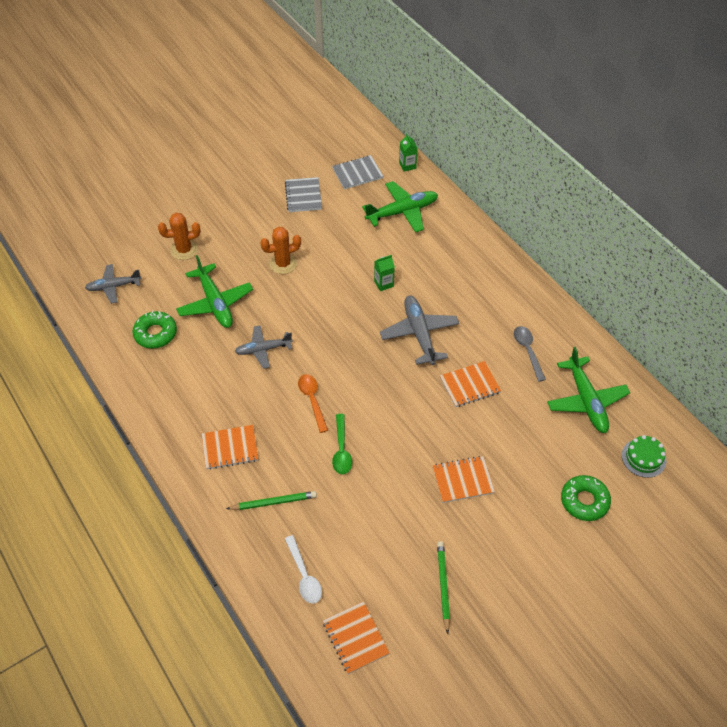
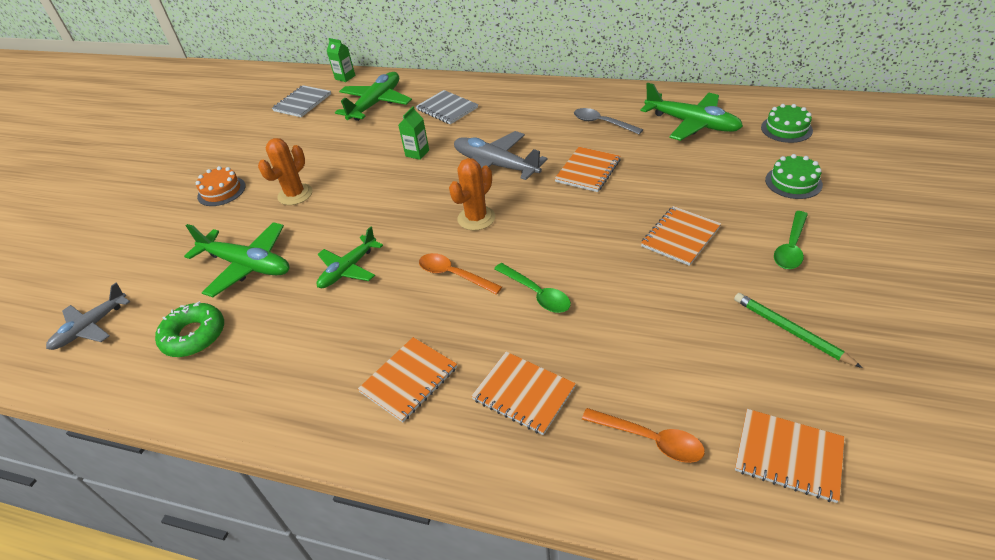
camera: 35 degrees left, 10 degrees down
(184, 250) = (162, 245): orange cactus -> orange cactus (476, 218)
(245, 227) = (221, 191): none -> orange cake
(263, 349) = (348, 269): grey plane -> green plane
(274, 502) = (523, 393): green pencil -> orange notebook
(303, 196) = (263, 141): grey notebook -> grey notebook (447, 109)
(304, 575) = (650, 439): white spoon -> orange spoon
(516, 541) = (791, 247): none -> green spoon
(584, 501) = (793, 182): green donut -> green cake

